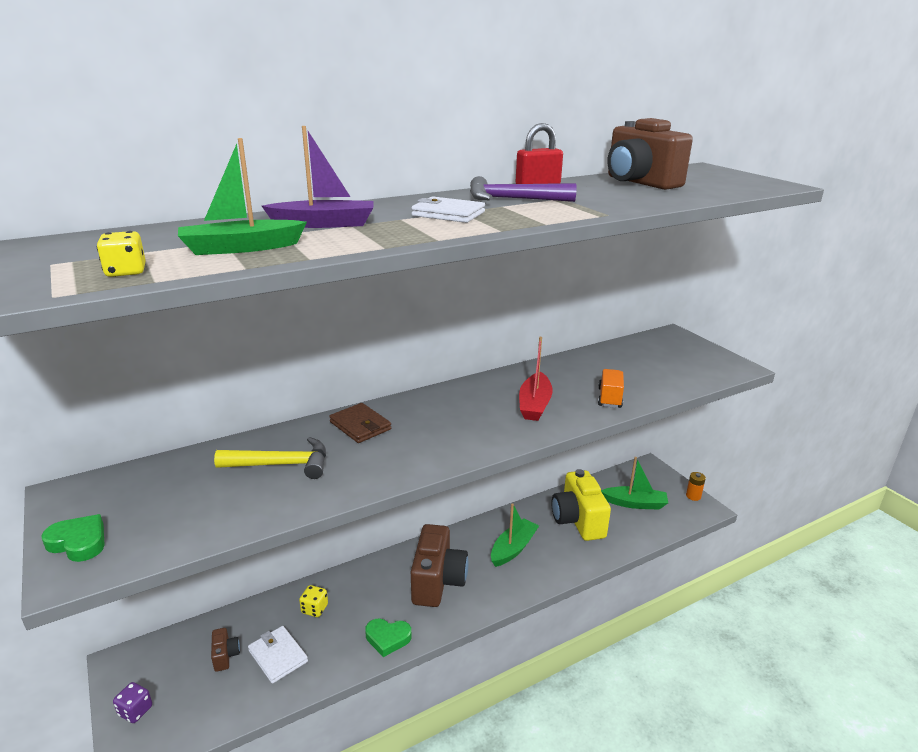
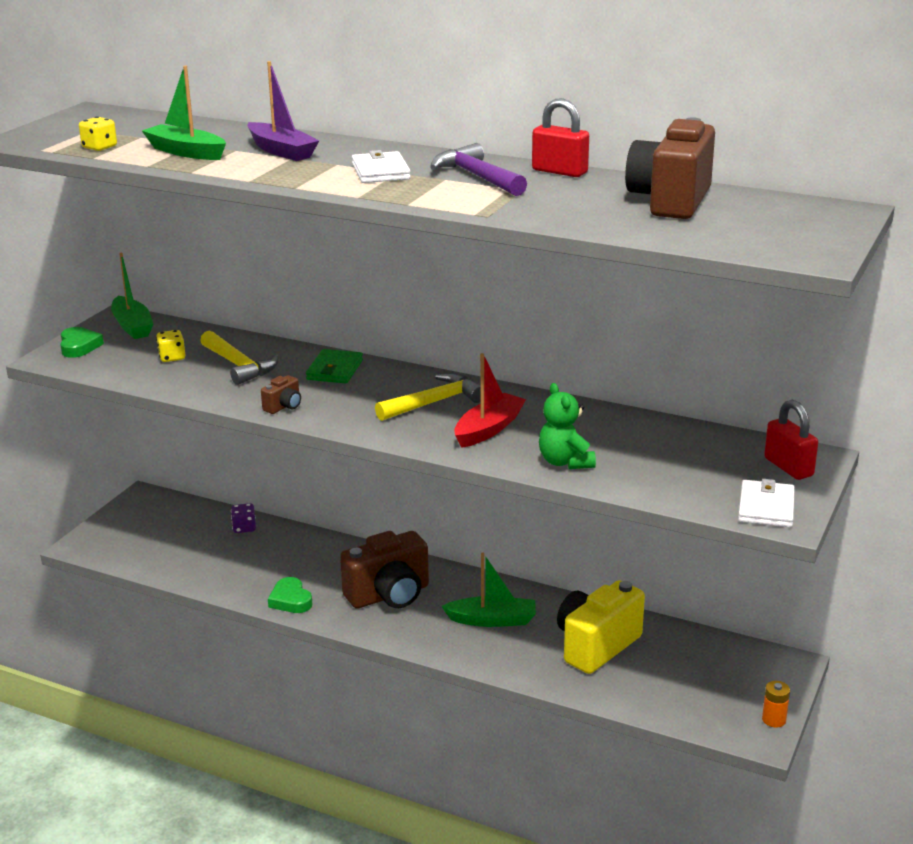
camera: 55 degrees right, 0 degrees up
(135, 711) = (112, 527): purple dice -> purple dice (244, 528)
(225, 656) = (193, 534): brown camera -> brown camera (284, 406)
(278, 656) = (217, 557): white wallet -> white wallet (766, 507)
(314, 609) = (283, 548): yellow dice -> yellow dice (172, 357)
(360, 426) = (335, 370): brown wallet -> green wallet
(470, 408) = (434, 402): none -> yellow hammer
(534, 405) = (488, 429): red boat -> red boat turned 150 degrees clockwise
(609, 398) = (565, 462): orange truck -> green teddy bear
(635, 503) = (689, 677): green boat -> green boat (132, 326)
(678, 344) = (788, 467): none -> red padlock

